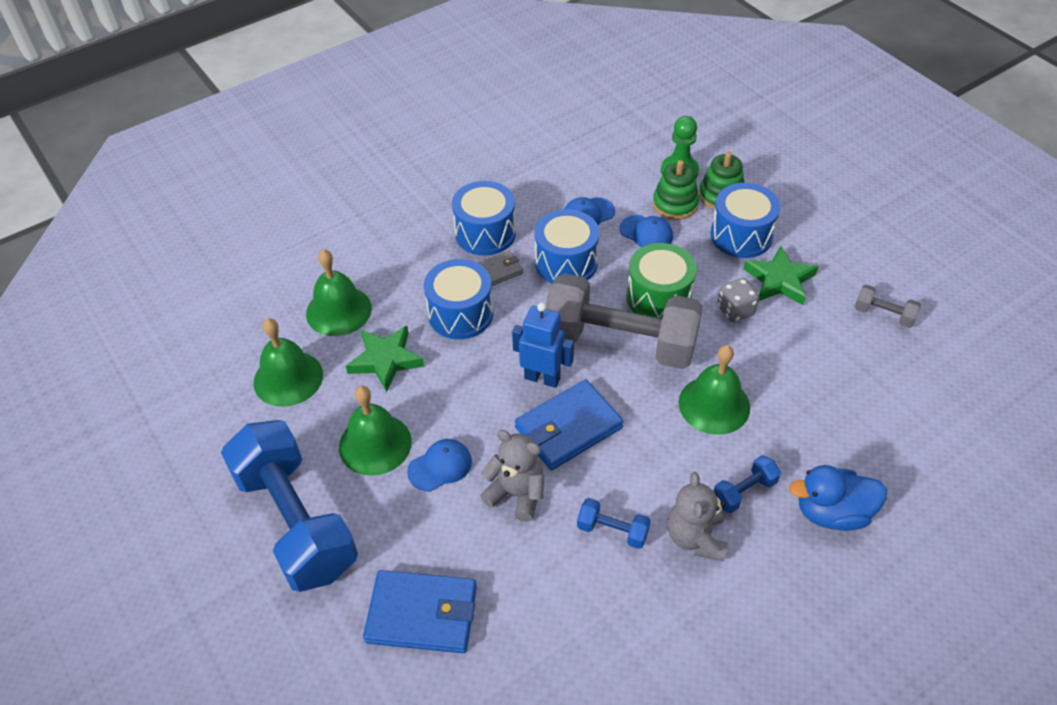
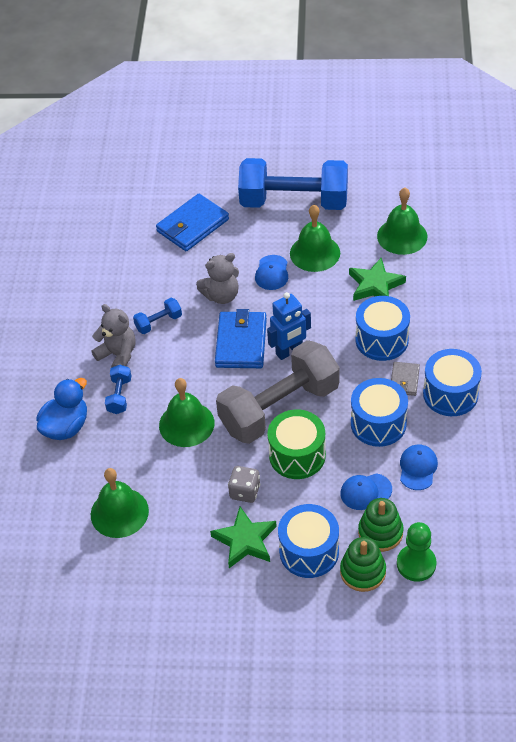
camera: 130 degrees right, 0 degrees up
(338, 310) = (440, 281): green bell -> green bell (119, 512)
(883, 315) = (156, 579): grey dumbbell -> none

